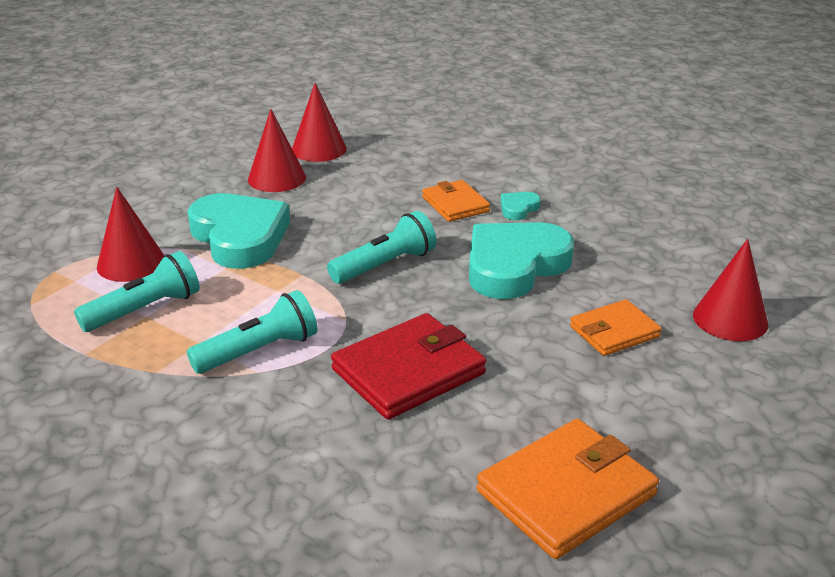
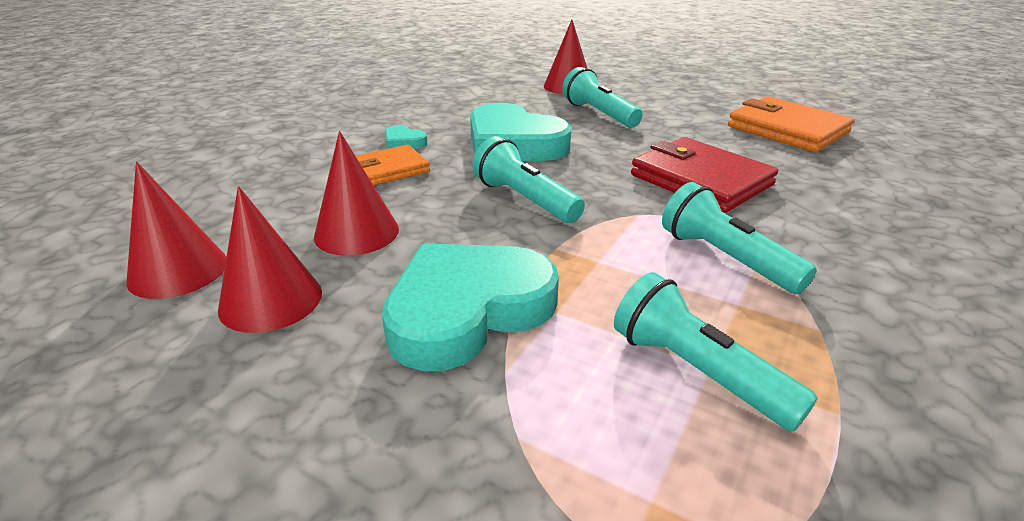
camera: 95 degrees left, 0 degrees up
(131, 263) = (568, 425): red cone -> red cone (356, 232)
(614, 331) = (599, 114): orange wallet -> turquoise flashlight

